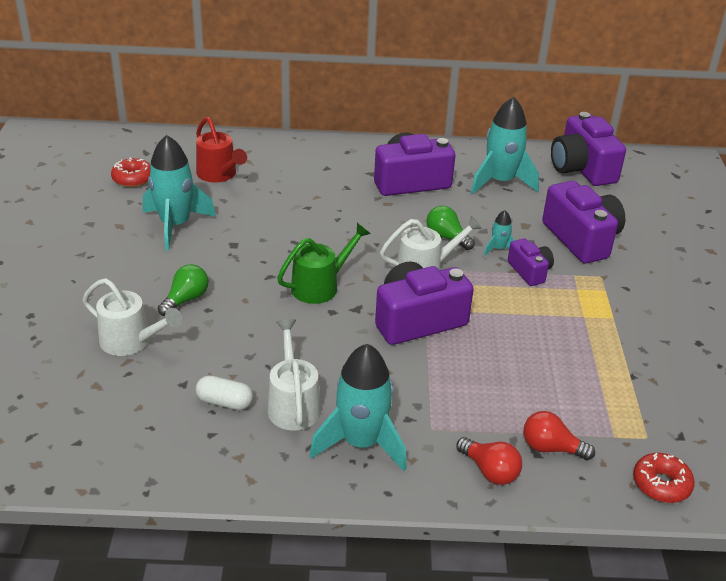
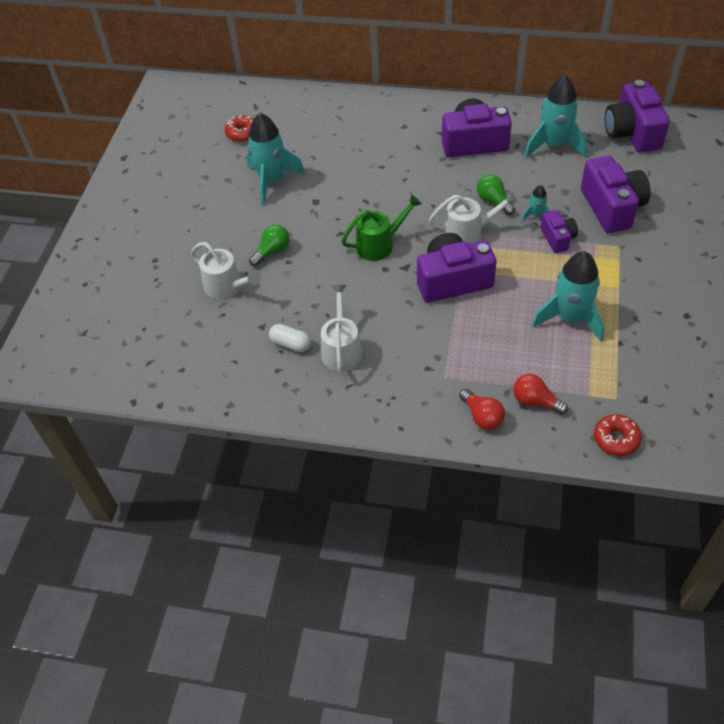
camera: 15 degrees right, 15 degrees up
(219, 175) = (313, 131): red watering can -> none
(361, 443) = (388, 385): turquoise rocket -> turquoise rocket (570, 318)

